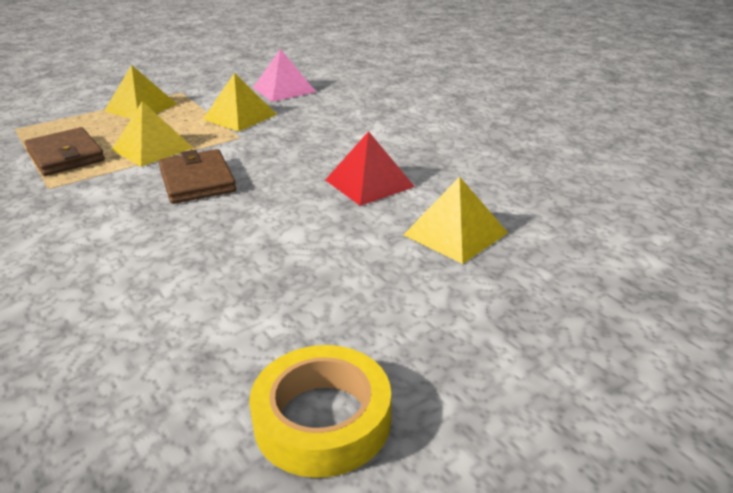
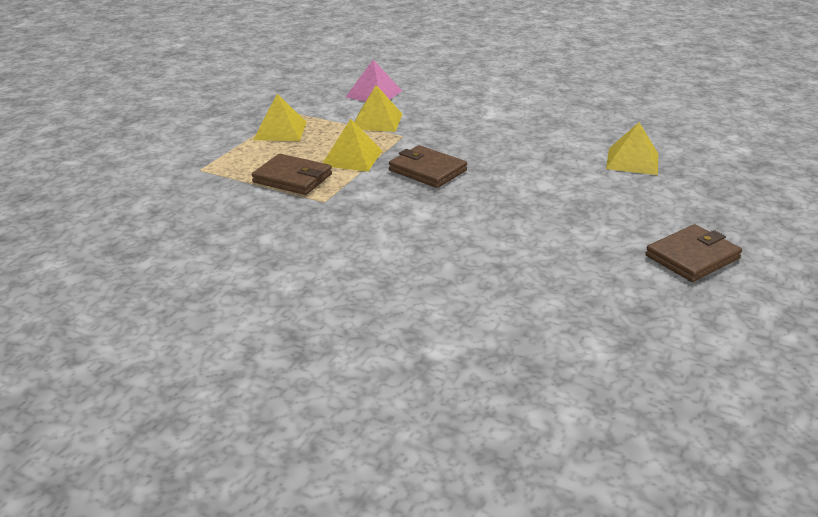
camera: 30 degrees left, 0 degrees up
(322, 419) = (692, 257): yellow tape -> brown wallet
(369, 183) = (541, 145): red pyramid -> none

